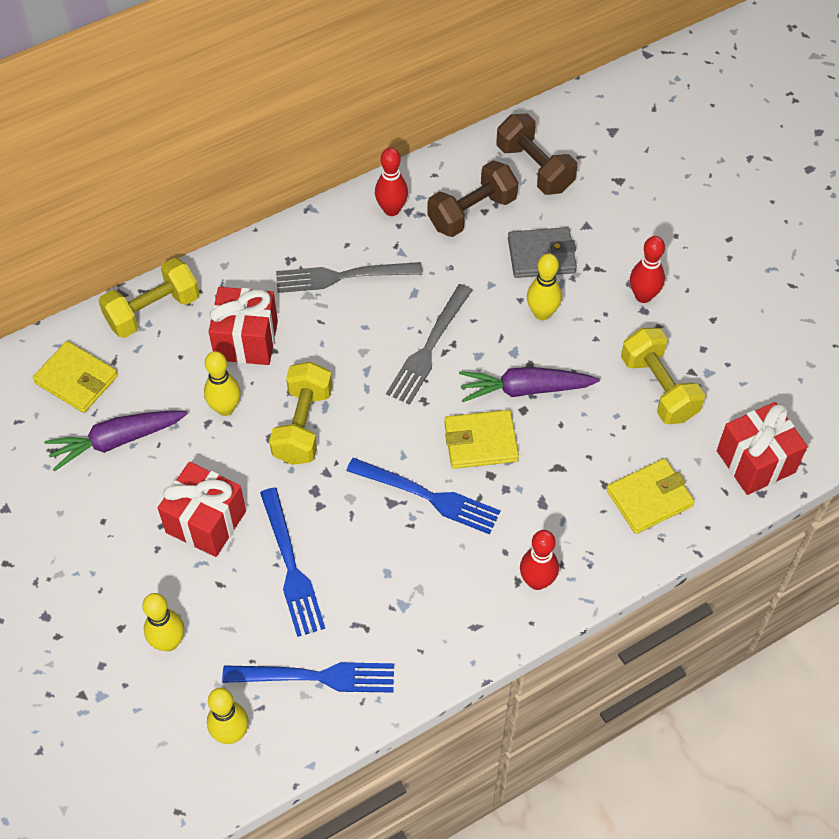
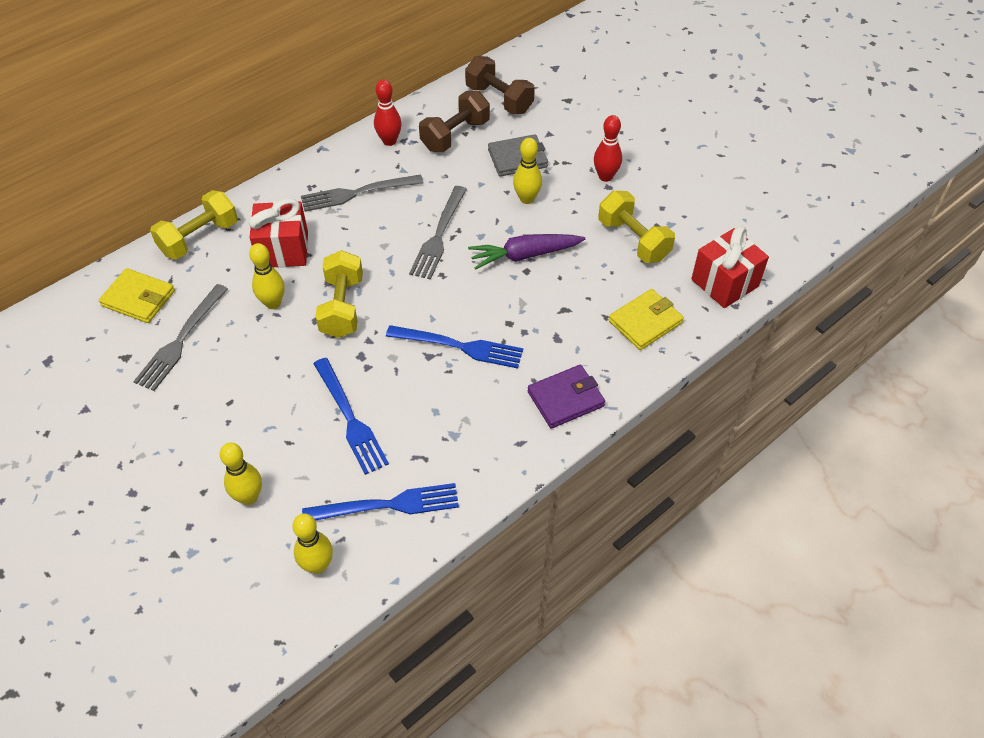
camera: 10 degrees left, 5 degrees down
(117, 441) = (180, 341): purple carrot -> grey fork
(206, 522) = (269, 394): red gift -> none
(480, 442) = (496, 299): yellow wallet -> none
(537, 581) = (565, 399): red bowling pin -> purple wallet

